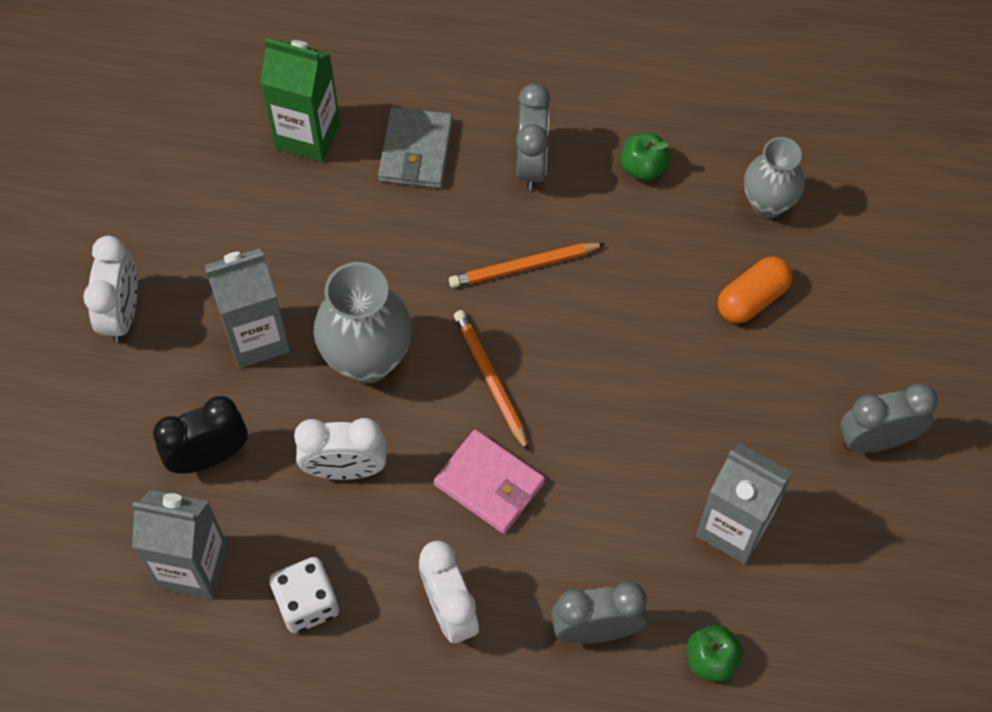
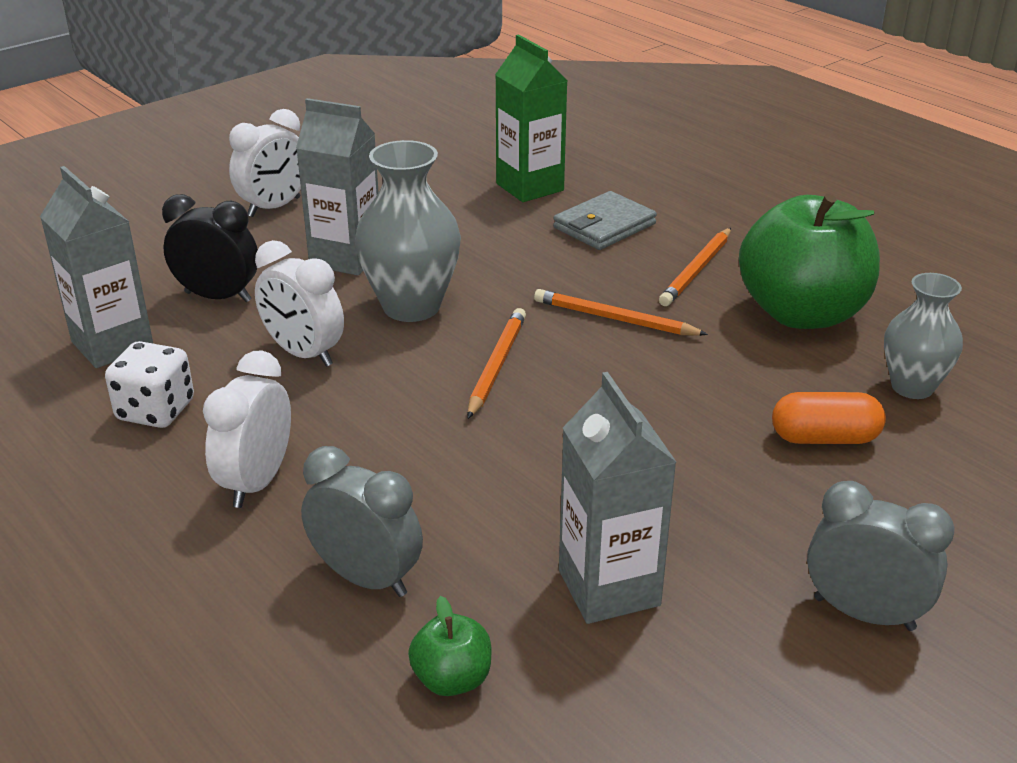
camera: 40 degrees right, 30 degrees down
(489, 483) = (407, 424): pink wallet -> none
(532, 163) = (696, 270): grey clock -> orange pencil
(643, 167) = (801, 313): green apple -> green apple, size x2.39

